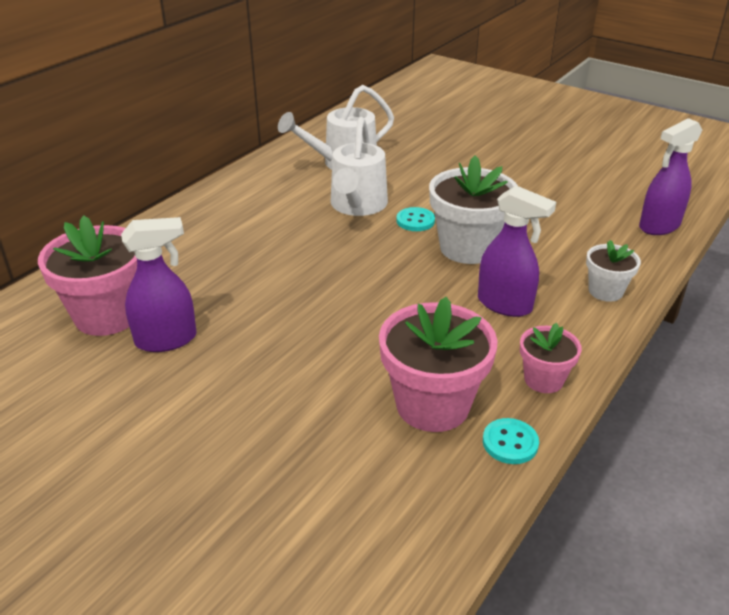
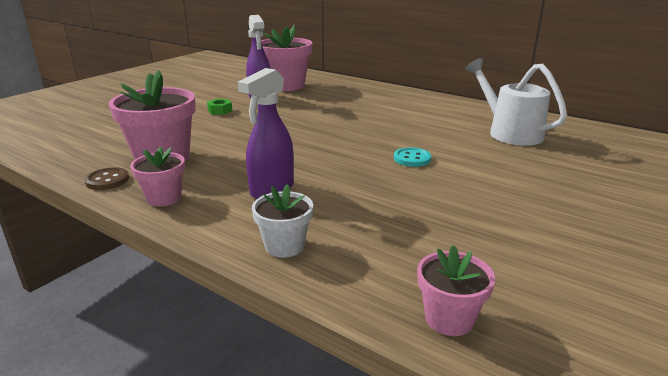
camera: 90 degrees right, 10 degrees down
(231, 378) = (220, 110): none -> green nut
(357, 206) = (430, 137): white watering can -> none
(468, 248) = (367, 179): white flower pot -> none
(510, 443) = (107, 180): turquoise button -> brown button
(659, 226) = (449, 318): purple spray bottle -> pink flower pot

